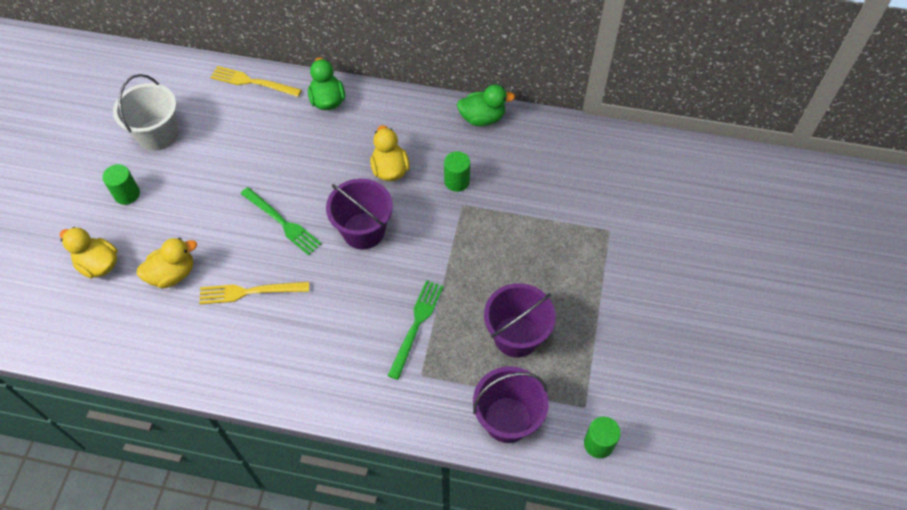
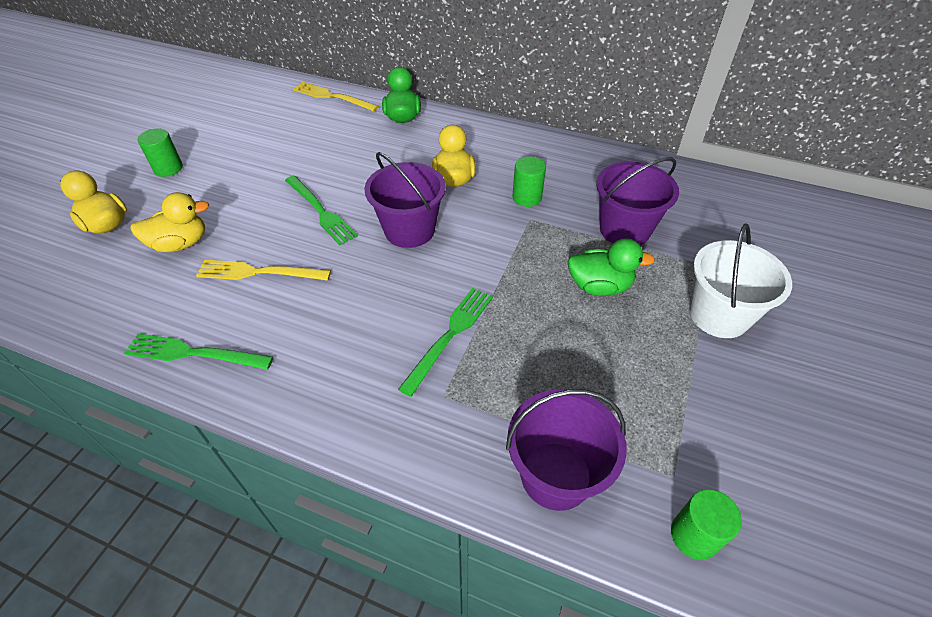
camera: 10 degrees right, 10 degrees down
(158, 134) = (223, 125): white bucket -> white bucket (719, 315)
(225, 371) = (194, 353): none -> green fork
(482, 118) = (564, 147): green duck -> green duck (599, 286)
(516, 336) = (580, 367): purple bucket -> purple bucket (624, 229)

